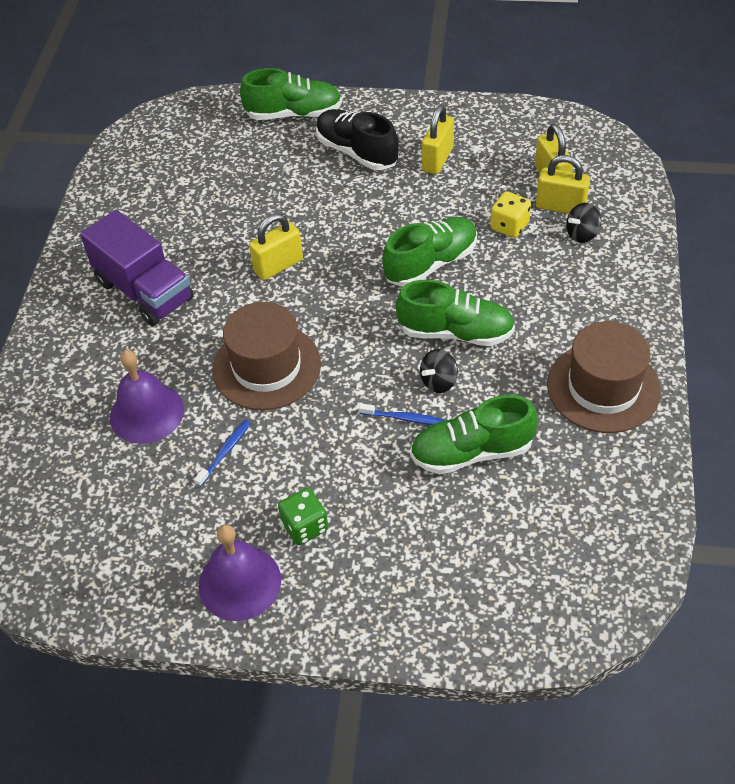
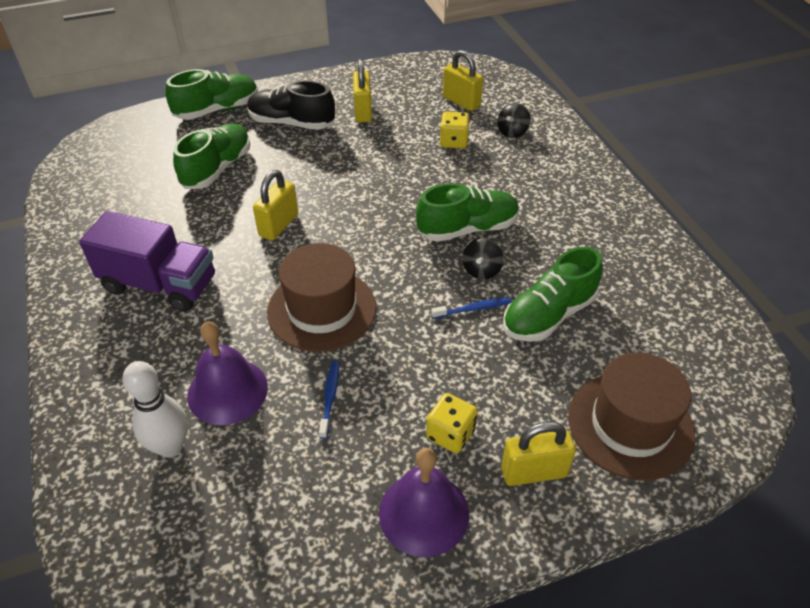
camera: 30 degrees left, 5 degrees down
(79, 443) = (170, 446): none -> white bowling pin
(305, 526) = (450, 434): green dice -> yellow dice
(430, 263) = (410, 185): green shoe -> green shoe (217, 169)
(560, 207) = (482, 118): yellow padlock -> yellow padlock (534, 472)
(603, 387) = (611, 231): brown hat -> brown hat (630, 425)

